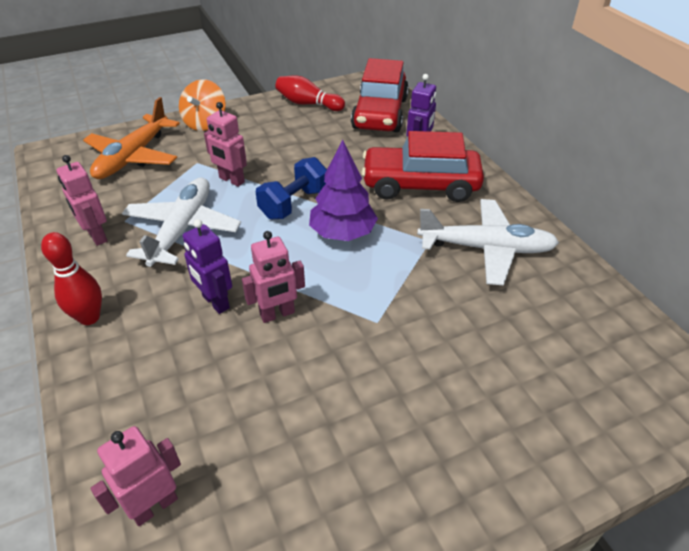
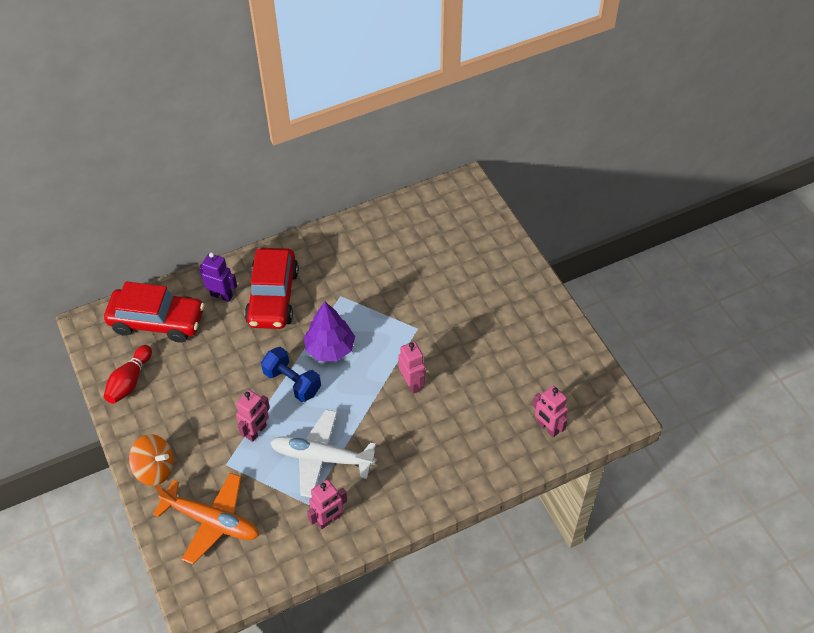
camera: 90 degrees left, 10 degrees up
(89, 317) = (417, 498): red bowling pin -> none
(215, 302) = (402, 422): purple robot -> none
(486, 248) = (349, 264): white plane -> none

